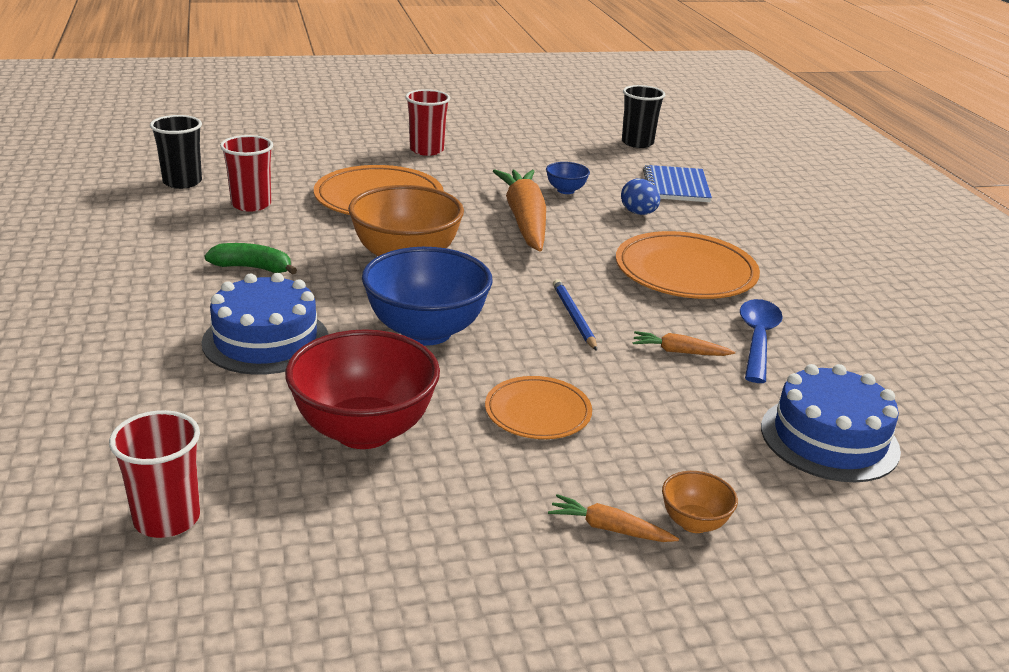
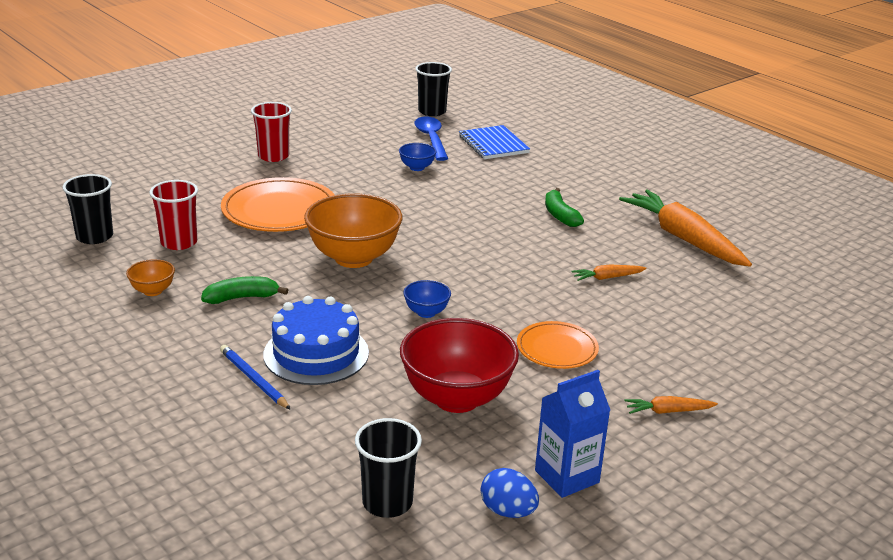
camera: 25 degrees left, 0 degrees up
(167, 519) = (387, 502): red cup -> black cup
(400, 563) = (566, 476): none -> blue carton
(426, 332) = (426, 312): blue bowl -> blue bowl, size x0.46
(524, 220) = (410, 201): orange carrot -> orange carrot (683, 238)
(573, 317) = (516, 271): blue pencil -> blue pencil (253, 379)
(638, 213) = (487, 174): blue egg -> blue egg (508, 511)
(685, 272) = (560, 215): orange plate -> green banana
(694, 523) = (712, 391): orange bowl -> orange bowl (153, 291)
(757, 339) = (647, 254): blue spoon -> blue spoon (431, 139)
(829, 439) = (743, 311): blue cake -> none

